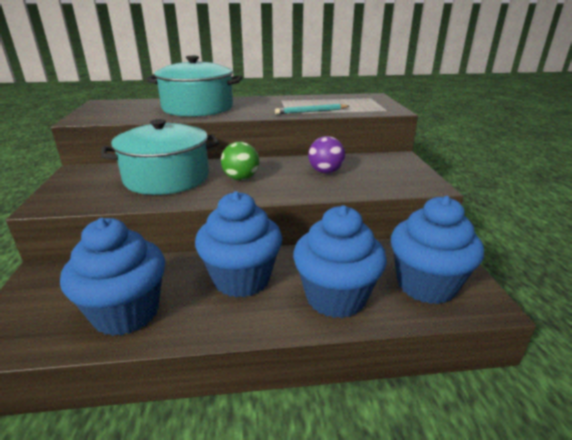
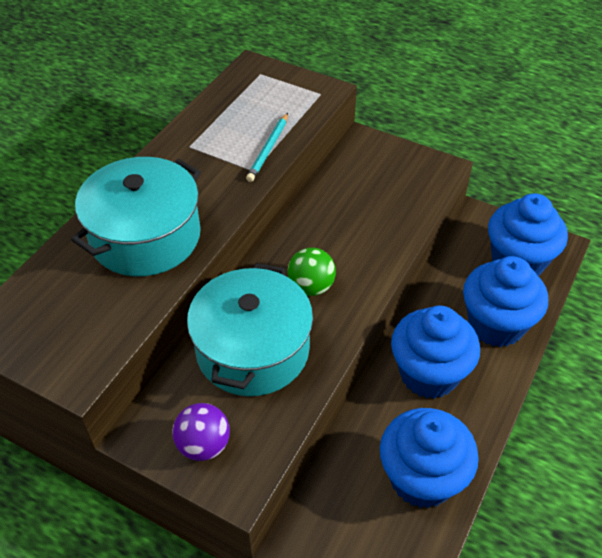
camera: 55 degrees left, 20 degrees up
(325, 172) = (352, 215): purple ball -> purple ball (204, 445)

